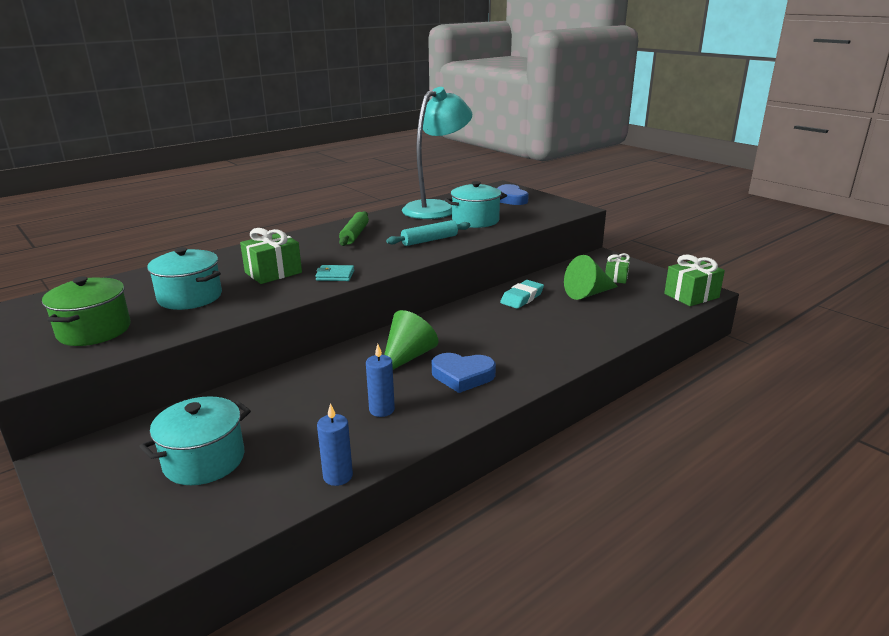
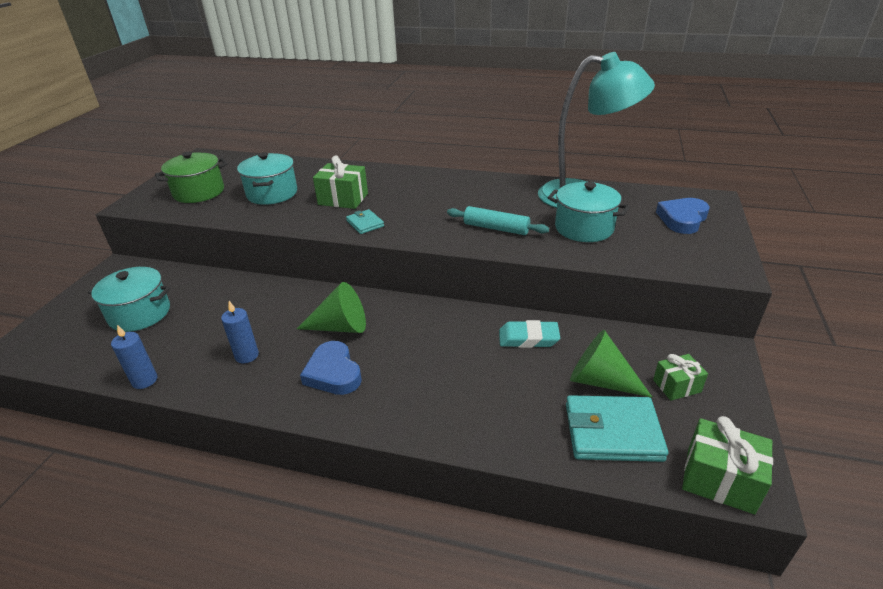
camera: 55 degrees right, 10 degrees up
(355, 235) = (459, 192): green rolling pin -> none
(632, 306) = (612, 432): none -> turquoise wallet

